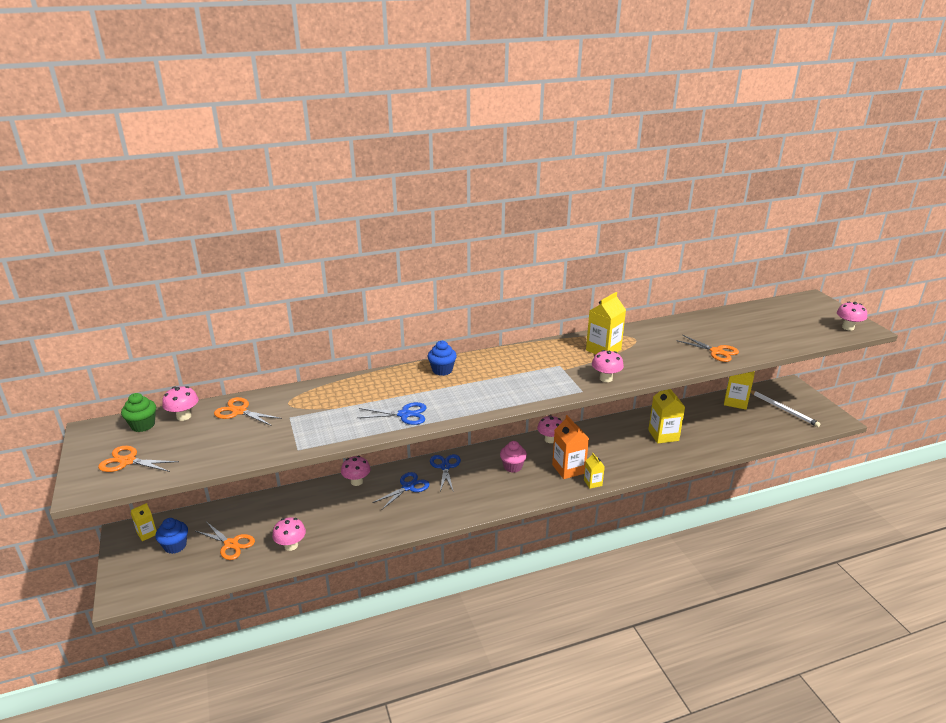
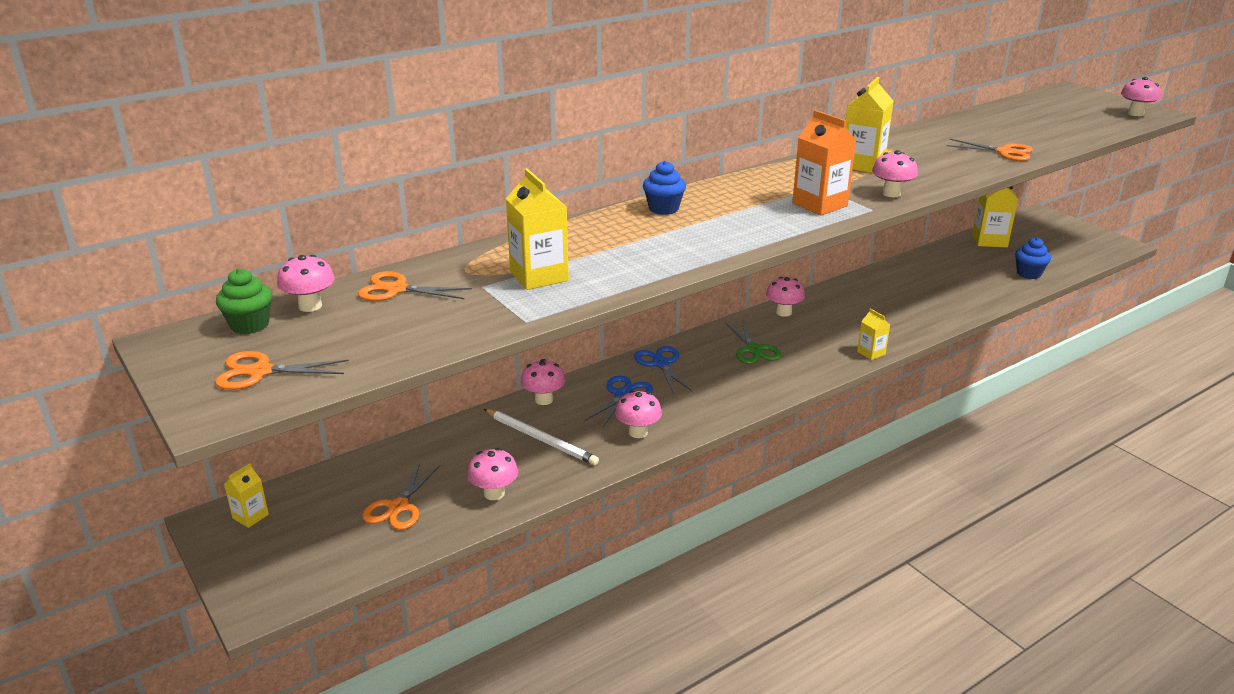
camera: 15 degrees left, 0 degrees up
(175, 546) = (308, 524): blue cupcake -> blue cupcake (1028, 274)
(231, 544) = (398, 507): orange scissors -> orange scissors turned 90 degrees clockwise
(402, 517) = (638, 432): none -> pink mushroom
(404, 414) = (651, 263): blue scissors -> none
(512, 466) = (753, 350): pink cupcake -> green scissors
(568, 469) = (829, 342): orange carton -> orange carton (819, 204)
(663, 435) = (925, 288): yellow carton -> yellow carton (539, 276)
(783, 409) = (1050, 242): white pencil -> white pencil (541, 439)

